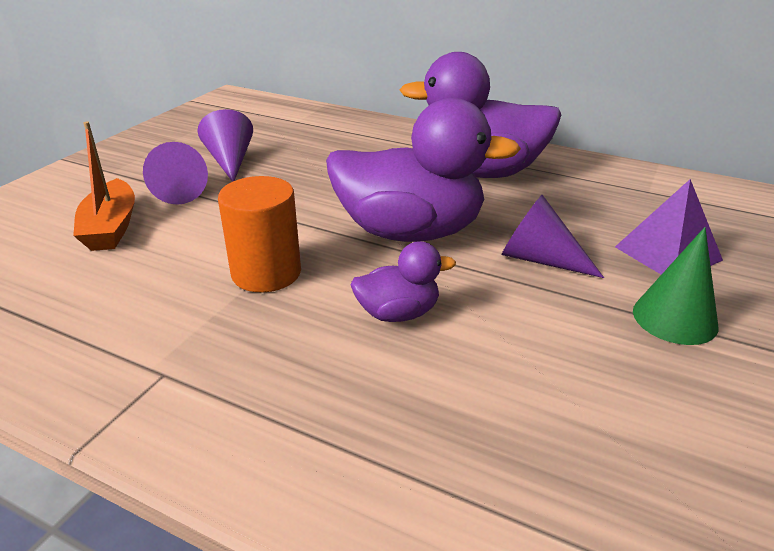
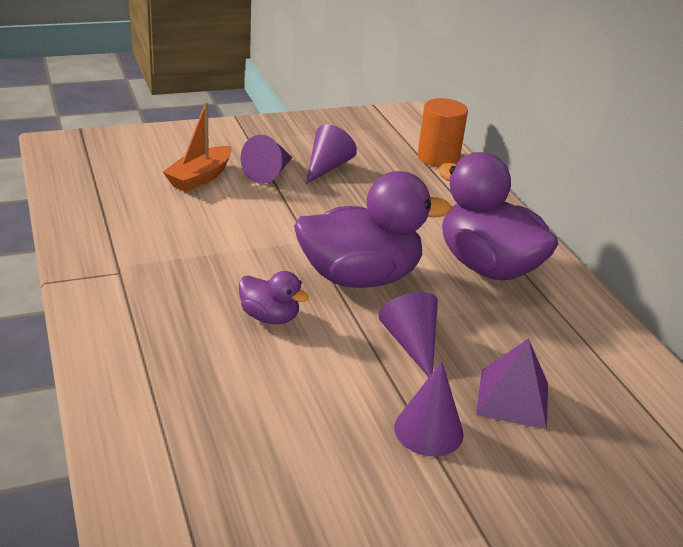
camera: 40 degrees right, 0 degrees up
(266, 273) = (238, 251): orange cylinder -> orange cylinder (438, 158)
(410, 232) = (360, 277): purple duck -> purple duck turned 60 degrees counterclockwise
(674, 318) = (428, 430): green cone -> purple cone

